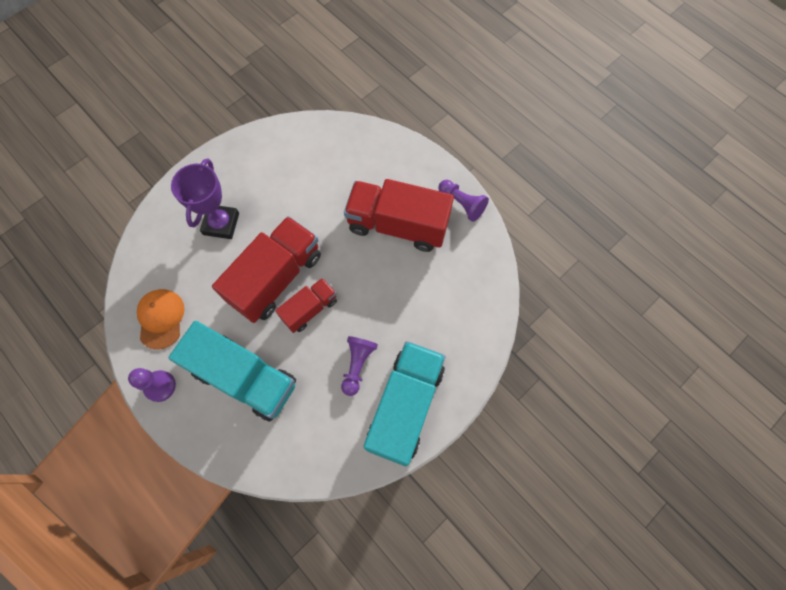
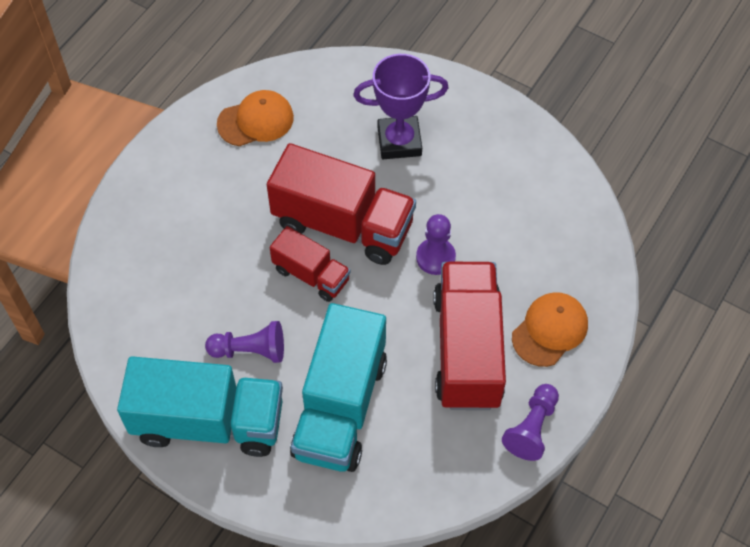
camera: 75 degrees right, 10 degrees down
(160, 386) = (174, 147): purple pawn -> purple pawn (435, 257)
(244, 378) = (204, 229): turquoise truck -> turquoise truck (340, 406)
(398, 174) = (550, 330): none -> orange cap

